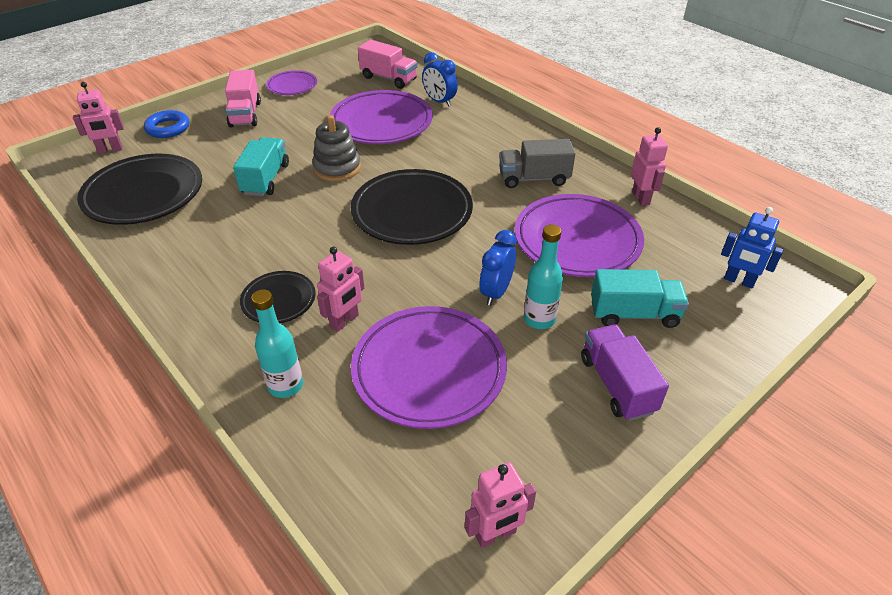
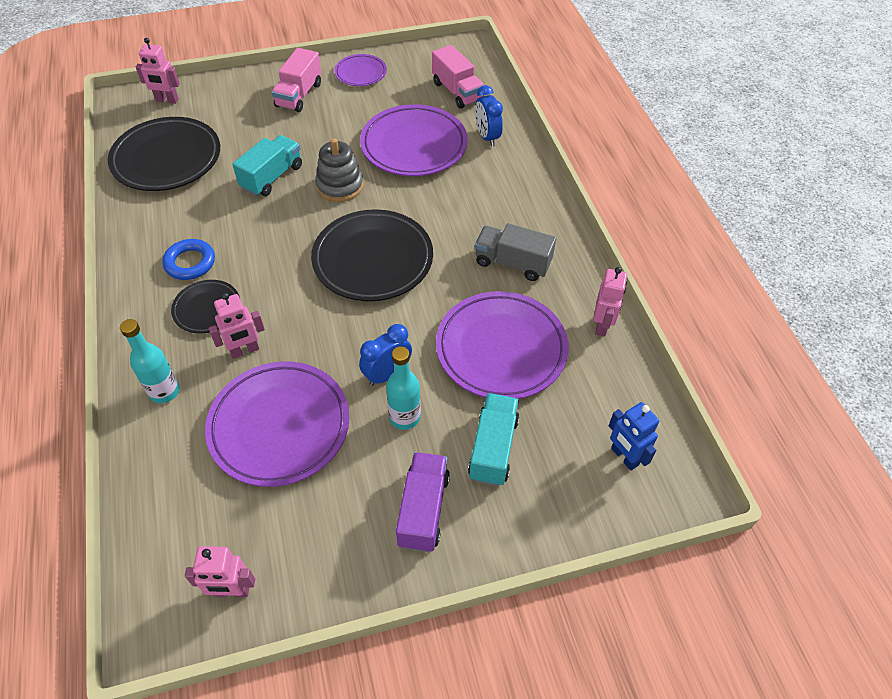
camera: 25 degrees right, 10 degrees up
(168, 128) = (225, 90): blue ring -> blue ring (190, 263)
(634, 314) = (493, 448): turquoise truck -> turquoise truck turned 105 degrees counterclockwise

